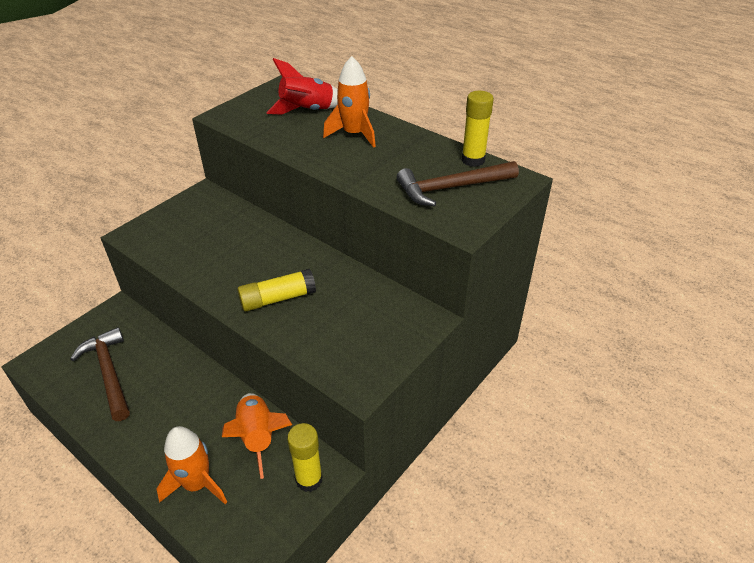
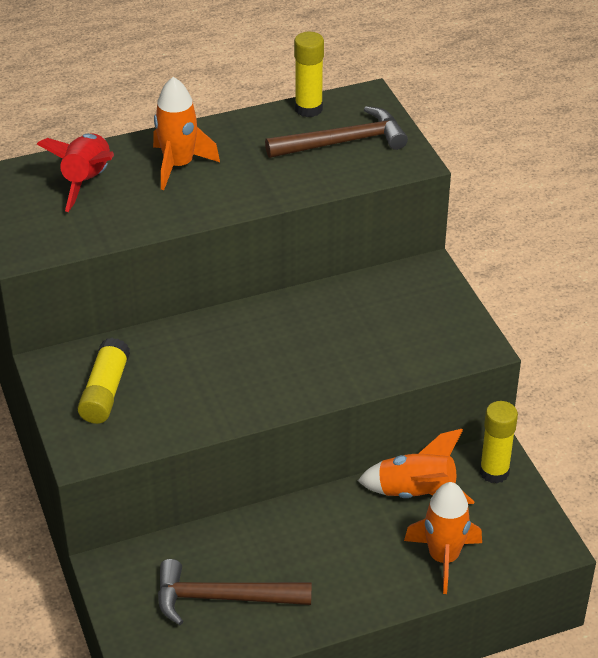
camera: 60 degrees left, 0 degrees up
(277, 299) = (314, 362): yellow glue stick -> yellow glue stick (105, 392)
(451, 188) = (343, 142): brown hammer -> brown hammer turned 120 degrees counterclockwise

